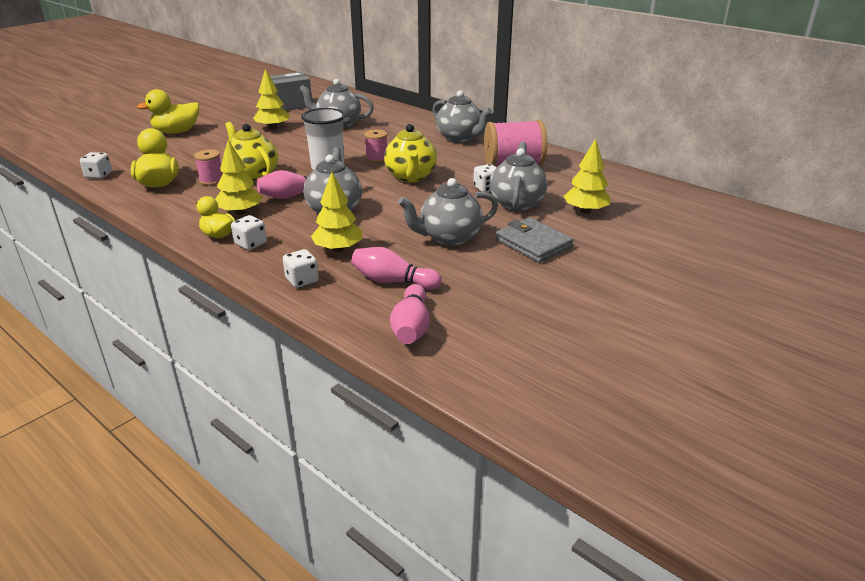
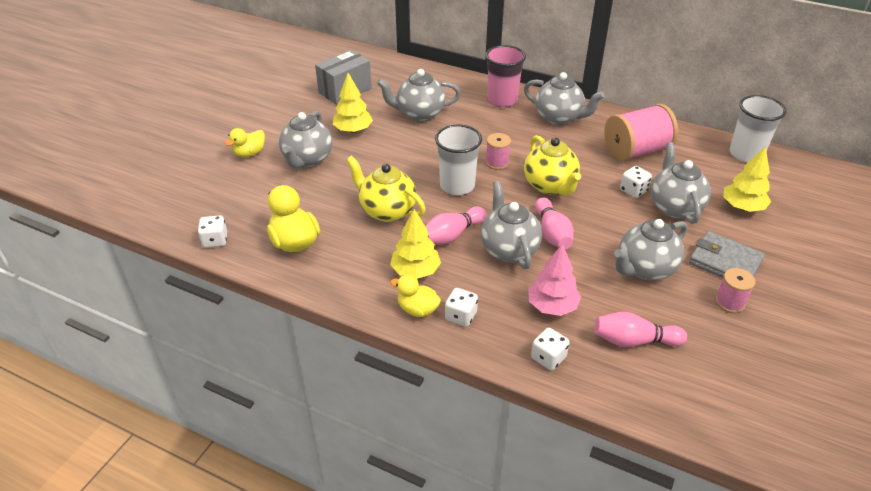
camera: 15 degrees left, 10 degrees up
(176, 132) = (249, 153): yellow duck -> yellow duck, size x0.64
(211, 180) = (348, 226): pink spool -> pink spool (730, 302)
(218, 140) = (307, 159): none -> grey teapot
(338, 249) = (552, 306): yellow tree -> pink tree
(411, 327) = (691, 399): pink bowling pin -> pink bowling pin (552, 233)
(418, 123) = (502, 100): none -> pink cup
(621, 178) = (746, 154): none -> white cup

